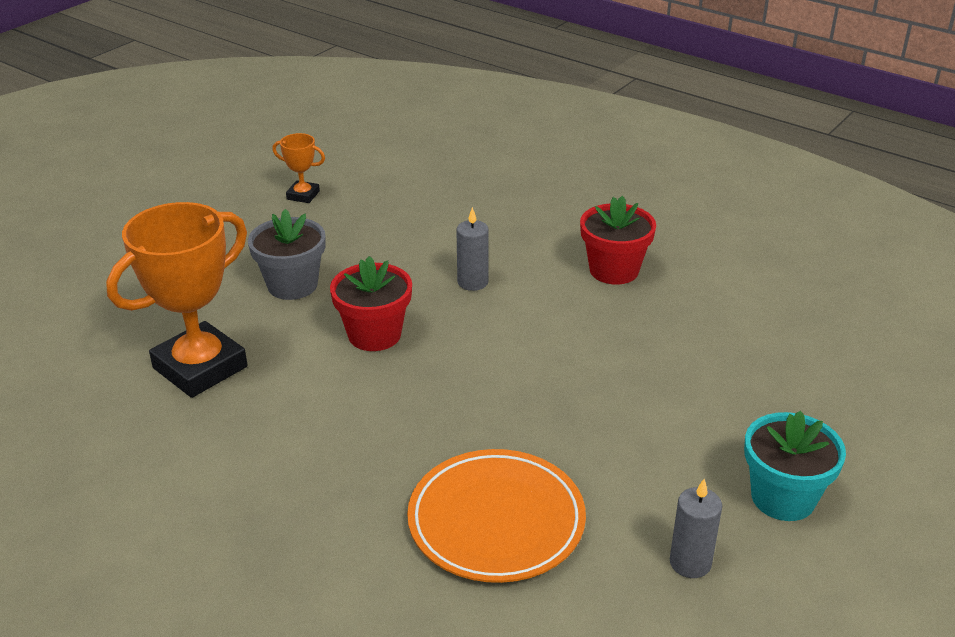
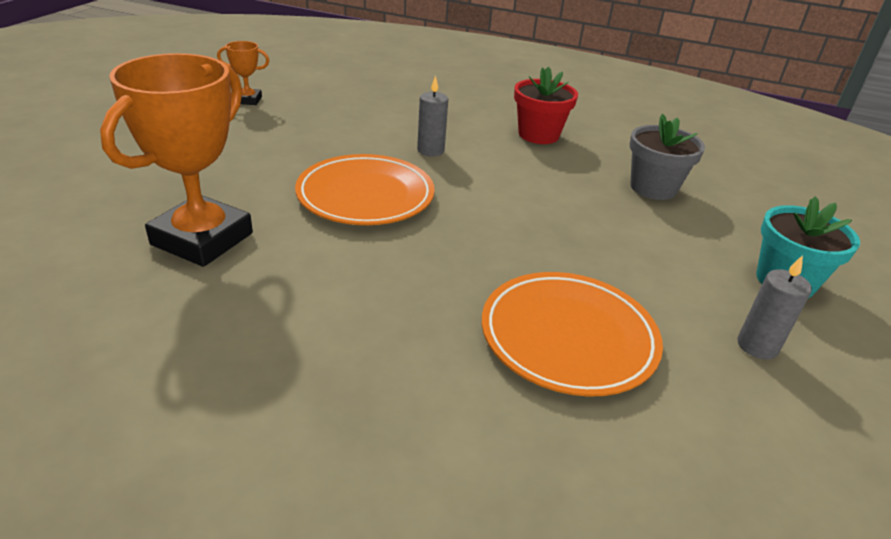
camera: 20 degrees left, 0 degrees up
(292, 285) = (268, 164): grey flower pot -> grey flower pot (653, 188)
(374, 335) = (365, 195): red flower pot -> orange plate

